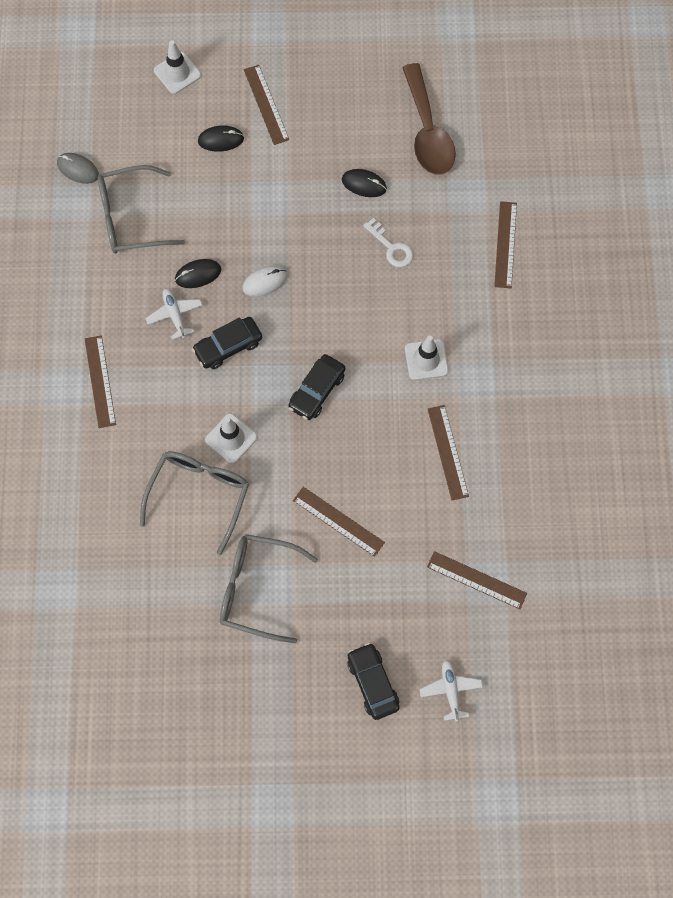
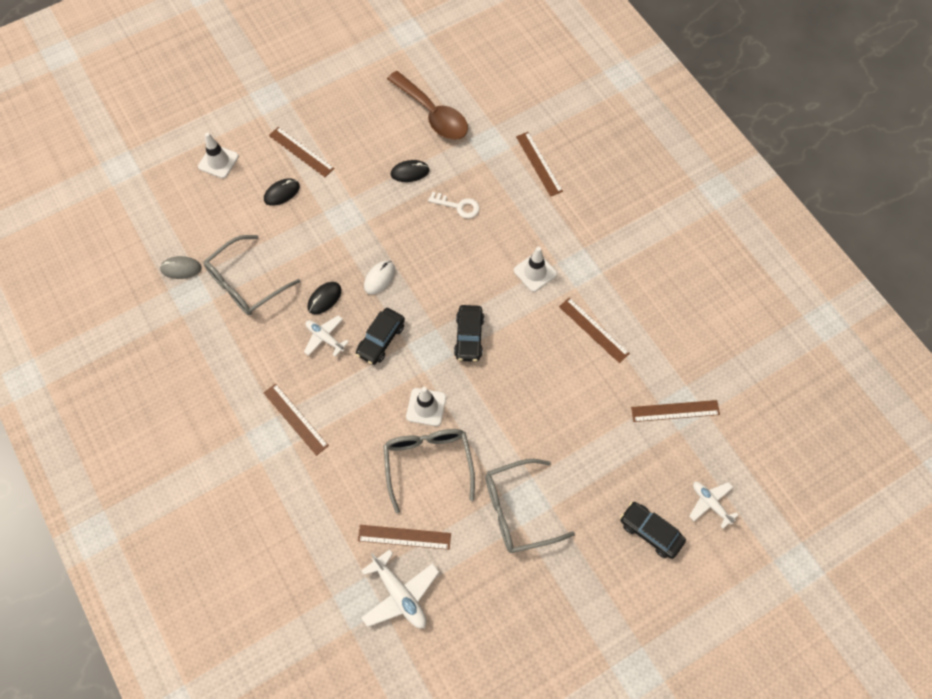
camera: 30 degrees left, 5 degrees down
(98, 603) = (400, 594): none -> white plane
(338, 521) = (546, 424): brown ruler -> brown ruler (404, 537)

